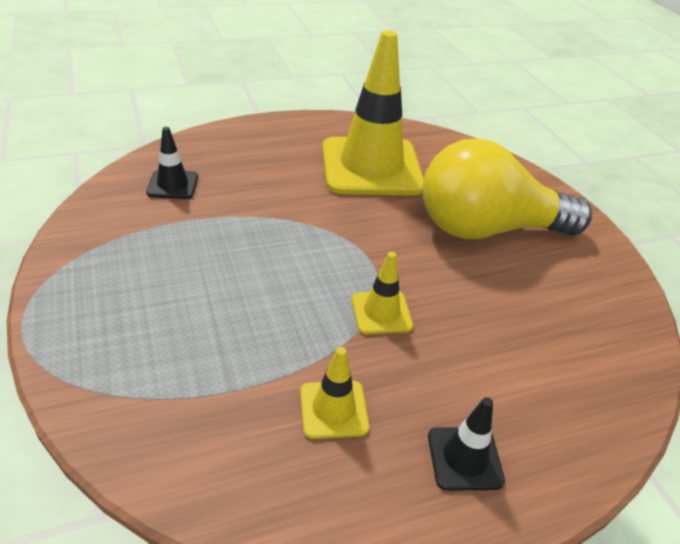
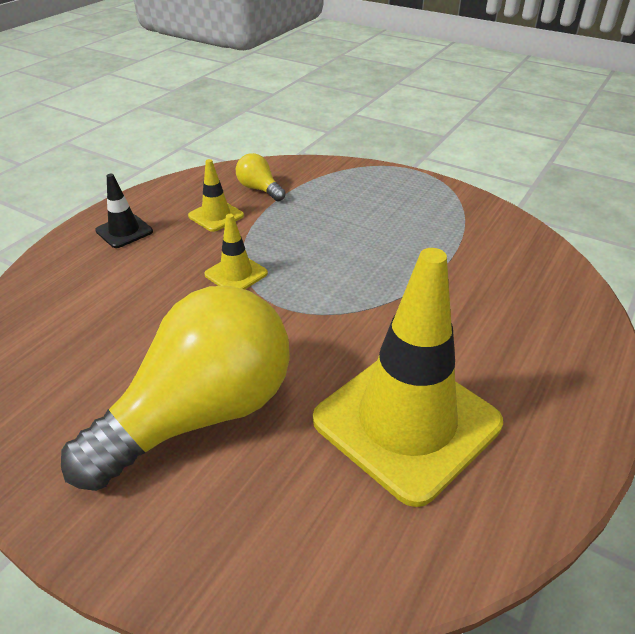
camera: 145 degrees right, 0 degrees up
(173, 185) = (515, 273): black traffic cone -> none
(234, 425) = (259, 189): none -> yellow light bulb

